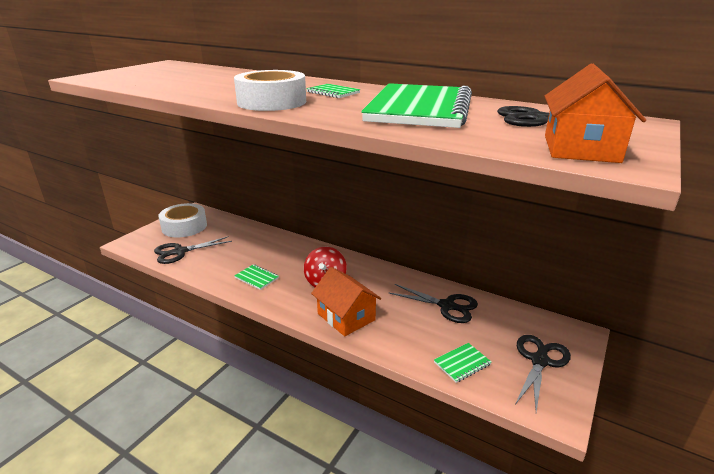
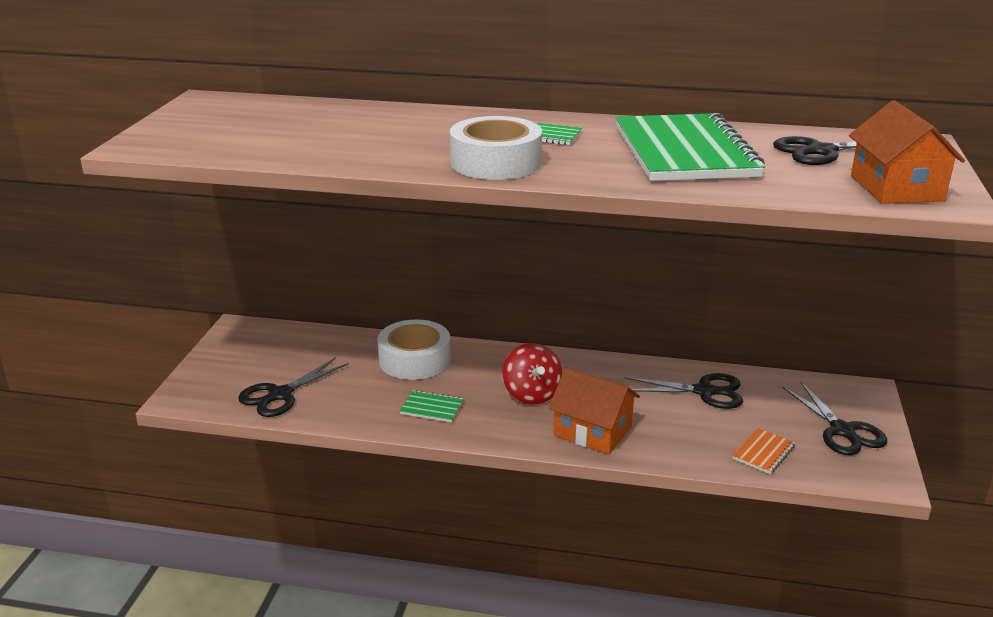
camera: 20 degrees left, 0 degrees up
(184, 226) = (248, 356): white tape -> white tape (414, 360)
(462, 363) = (763, 453): green notebook -> orange notebook
(539, 361) = (842, 430): black scissors -> black scissors turned 150 degrees clockwise

